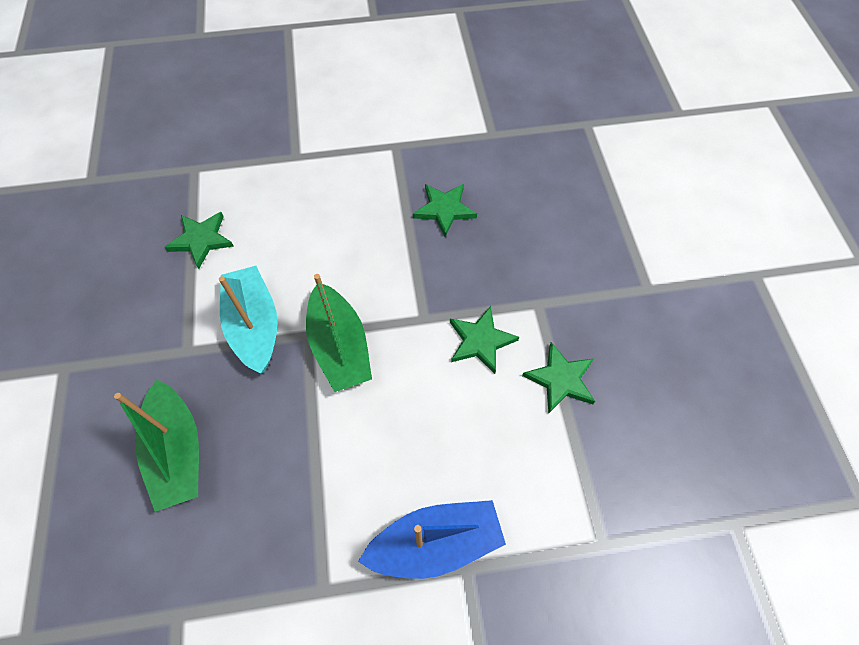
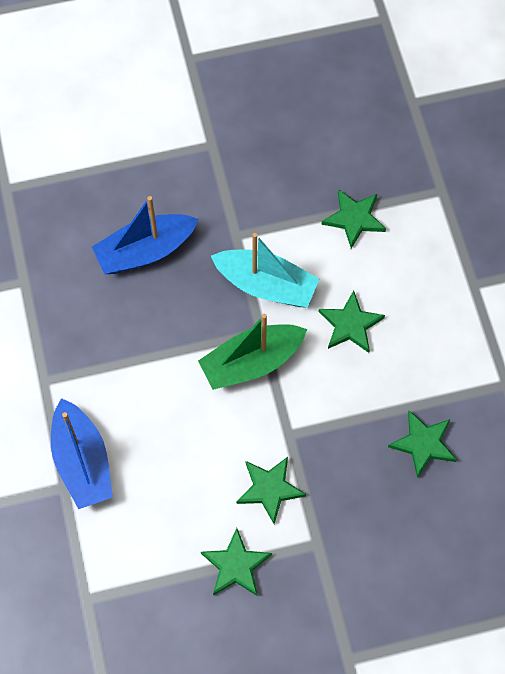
camera: 85 degrees right, 5 degrees up
(177, 452) = (145, 251): green boat -> blue boat
(254, 325) = (266, 285): turquoise boat -> turquoise boat turned 45 degrees clockwise
(315, 254) = (350, 325): none -> green star

